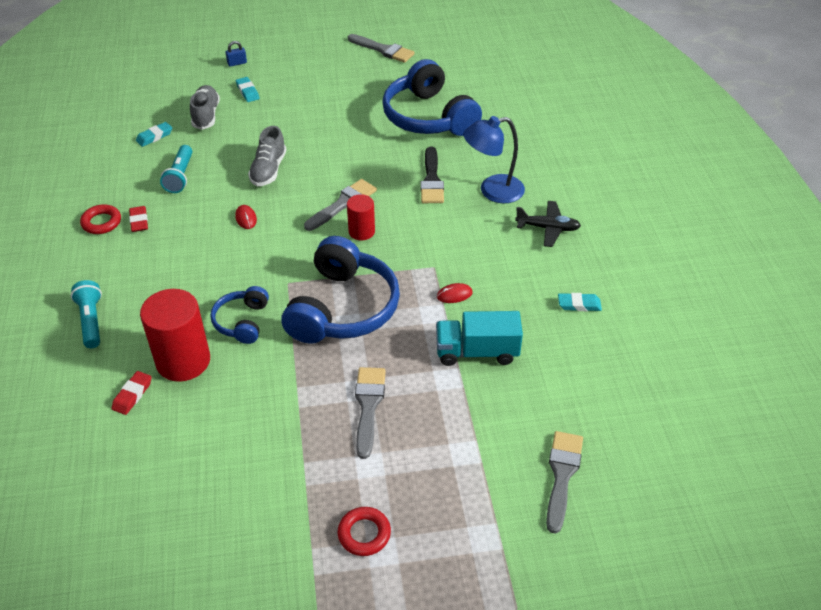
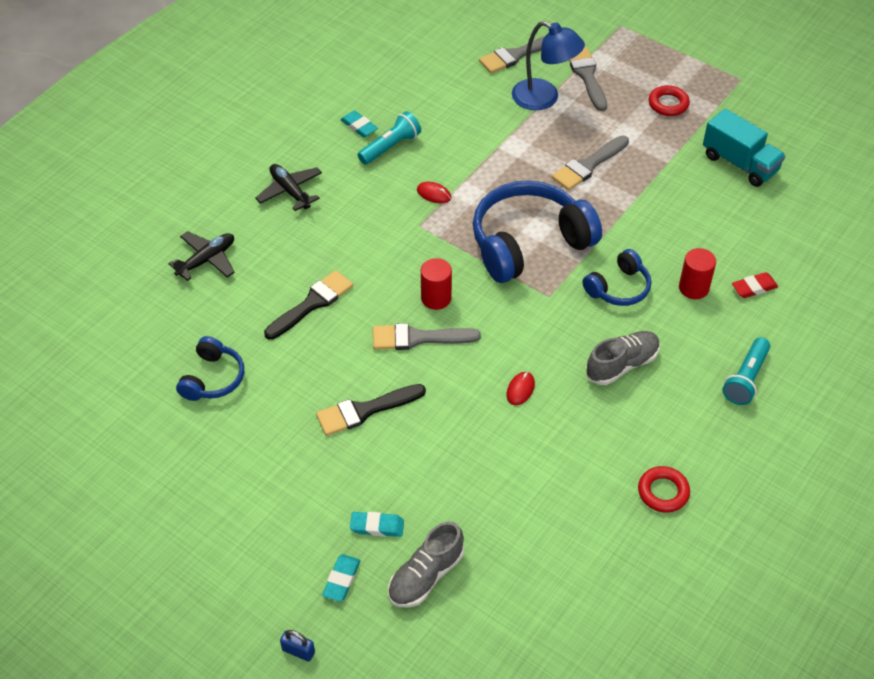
camera: 135 degrees left, 5 degrees up
(139, 221) = (624, 464): red eraser -> none
(154, 136) = (513, 586): turquoise eraser -> turquoise eraser (377, 526)
(180, 176) = (536, 496): turquoise flashlight -> turquoise flashlight (390, 147)
(183, 361) = (693, 288): red cylinder -> red cylinder, size x0.56
(268, 170) = (441, 433): grey shoe -> grey shoe (622, 365)
(326, 153) = (365, 411): none -> black brush
(383, 50) = (115, 523): grey brush -> grey brush (586, 75)
(428, 117) = (213, 378): blue headphones -> blue headphones, size x0.52
(477, 352) = (472, 147): turquoise truck -> turquoise truck (739, 163)
(492, 191) = (279, 254): blue lamp -> blue lamp (544, 98)
(527, 160) = (206, 260): none -> black plane

